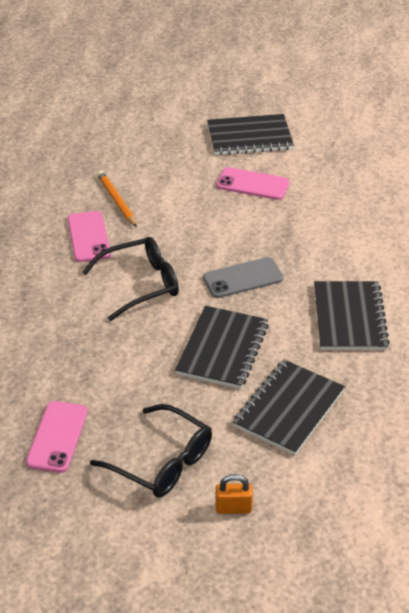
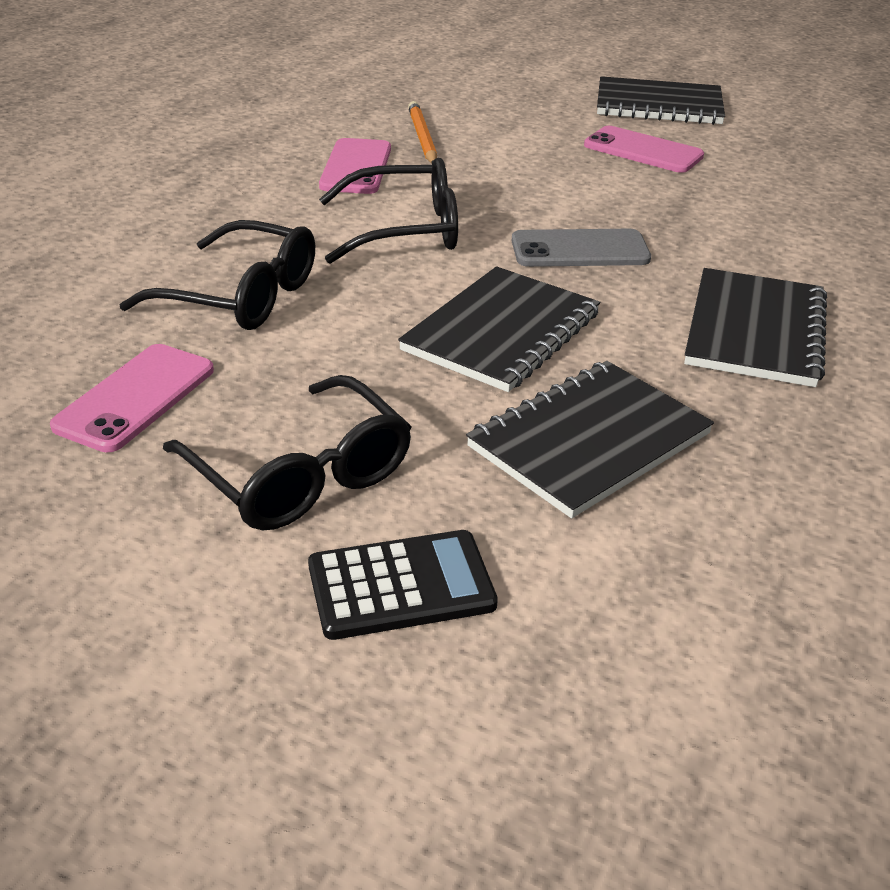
camera: 15 degrees right, 5 degrees down
(74, 356) = (241, 296): none -> black glasses
(233, 508) = (401, 586): orange padlock -> black calculator

